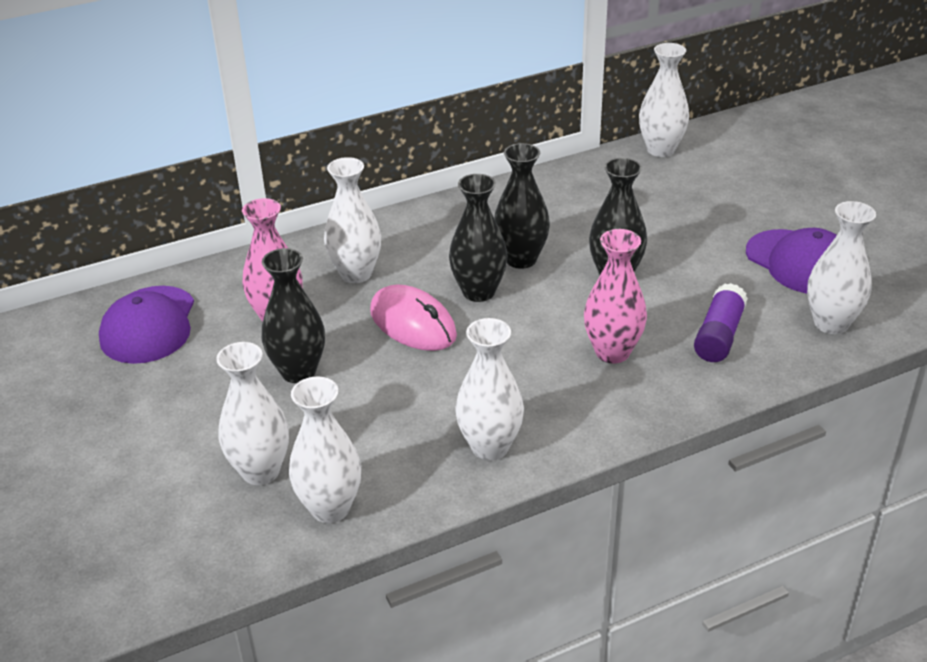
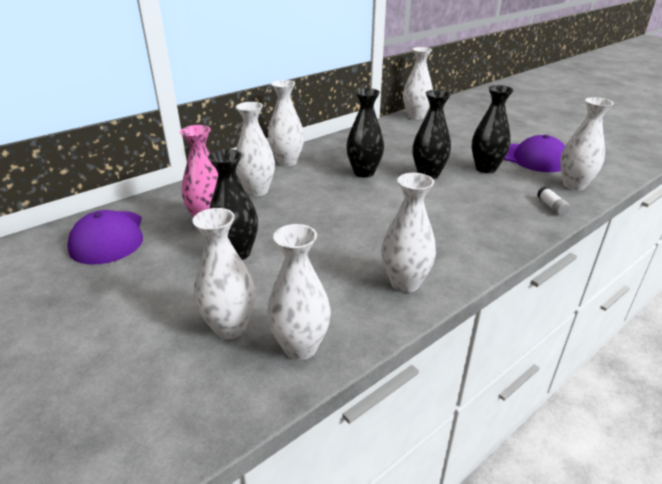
camera: 15 degrees left, 5 degrees down
(413, 323) = (309, 214): pink mouse -> none
(417, 224) = (287, 162): none -> white vase
(478, 292) = (346, 192): black vase -> black vase (485, 168)
(612, 352) = (453, 215): pink vase -> none
(719, 335) = (513, 198): purple glue stick -> none
(767, 358) = (551, 207): none -> white glue stick

